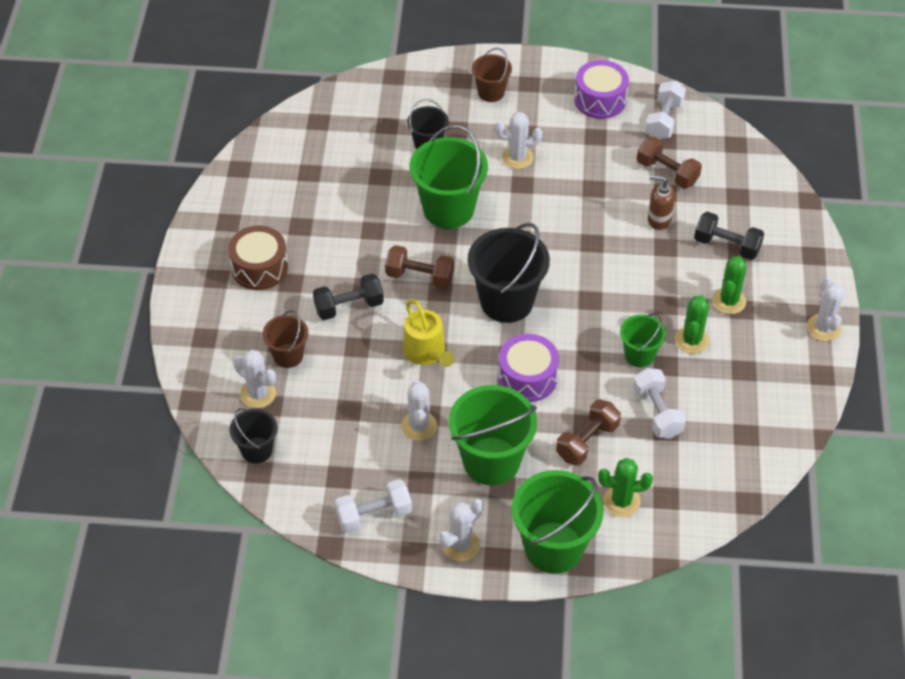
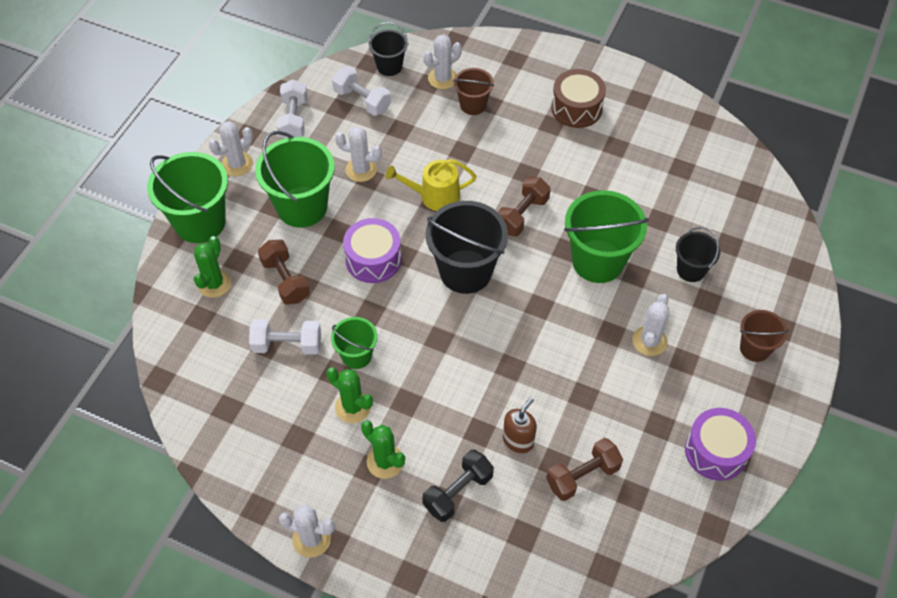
camera: 110 degrees right, 5 degrees up
(349, 306) = (508, 156): black dumbbell -> none
(460, 545) = (237, 164): white cactus -> white cactus turned 75 degrees clockwise
(664, 120) = (664, 506): white dumbbell -> white dumbbell (362, 100)

